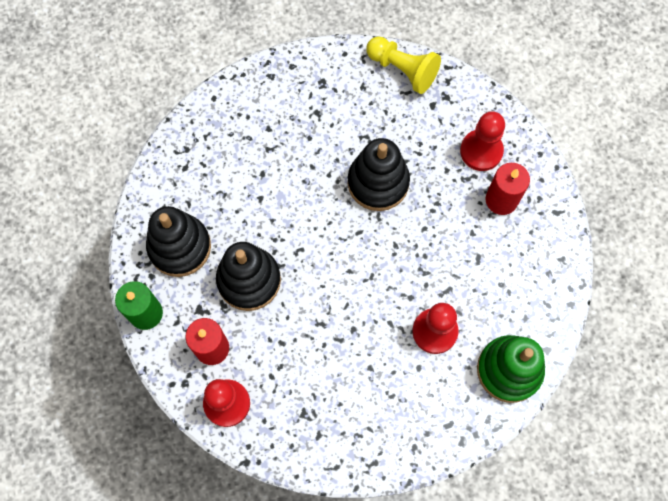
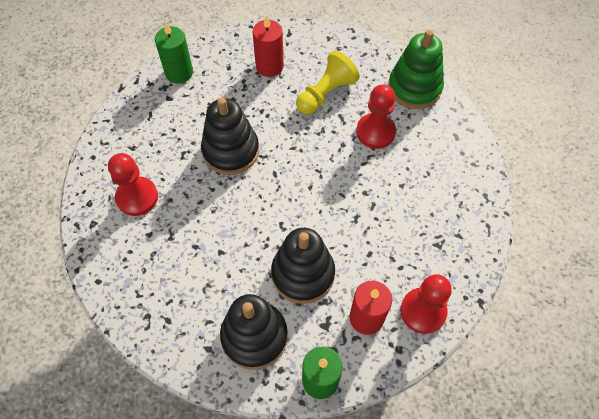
camera: 80 degrees left, 10 degrees down
(403, 70) = (127, 114): yellow pawn -> yellow pawn (326, 93)
(469, 106) = (179, 73): none -> green candle
(481, 151) = (222, 72): red pawn -> red pawn (137, 197)

